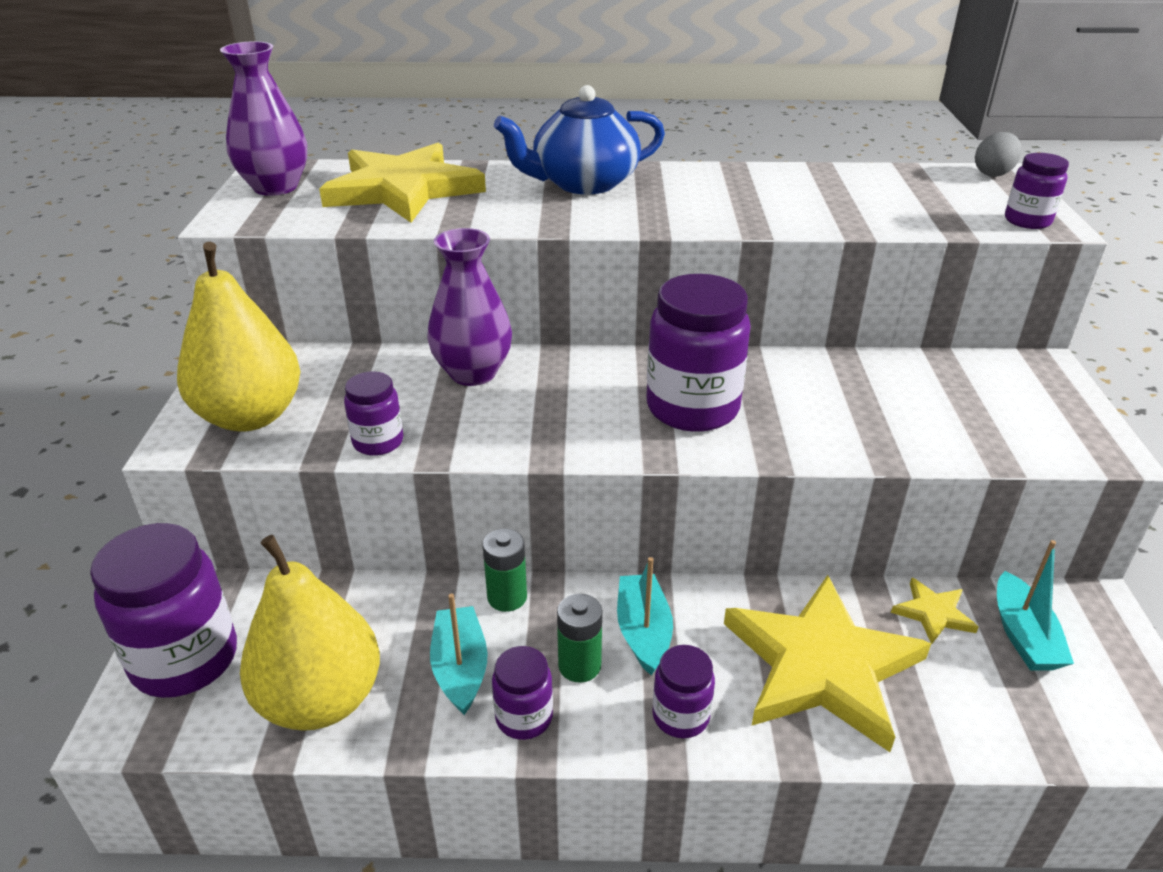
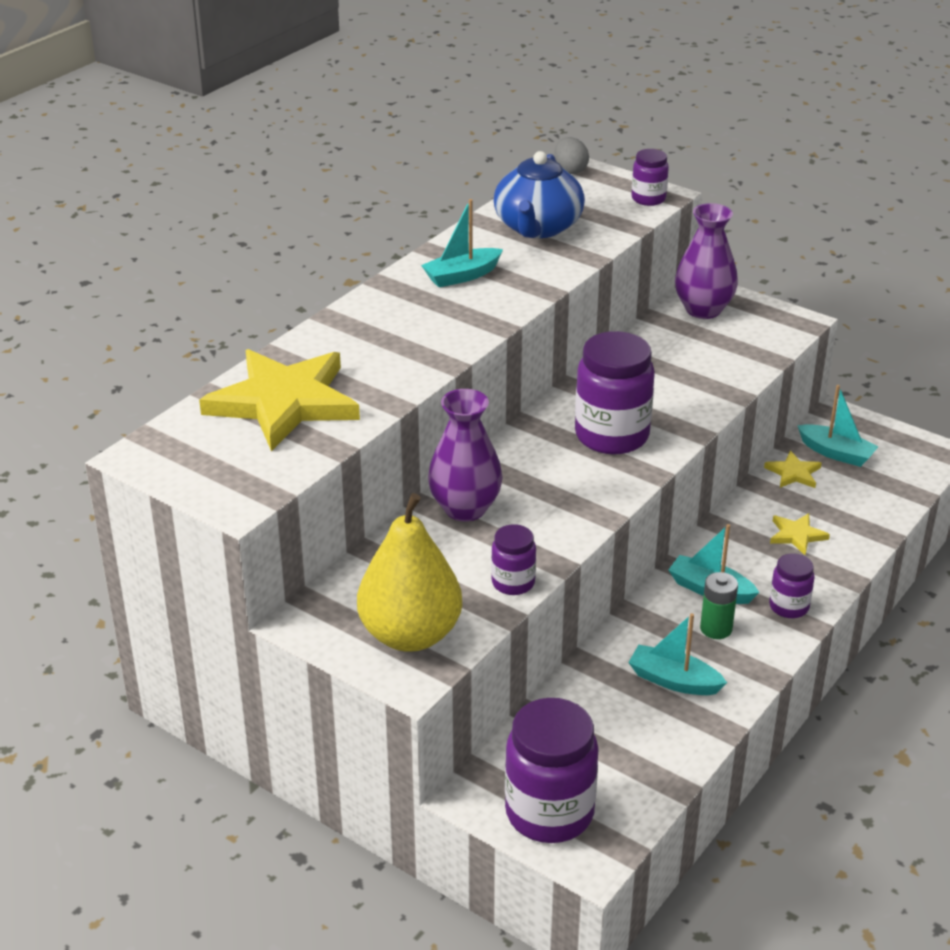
camera: 55 degrees left, 0 degrees up
(275, 187) = (191, 463): purple vase -> purple vase (703, 310)
(321, 700) = (649, 754): yellow pear -> none
(507, 597) = (626, 634): green battery -> none
(524, 717) = (738, 669): purple jar -> none
(583, 183) = (381, 321): blue teapot -> blue teapot (537, 227)
(713, 189) = (462, 276): none -> turquoise boat
(822, 666) = (797, 535): yellow star -> yellow star, size x0.42

